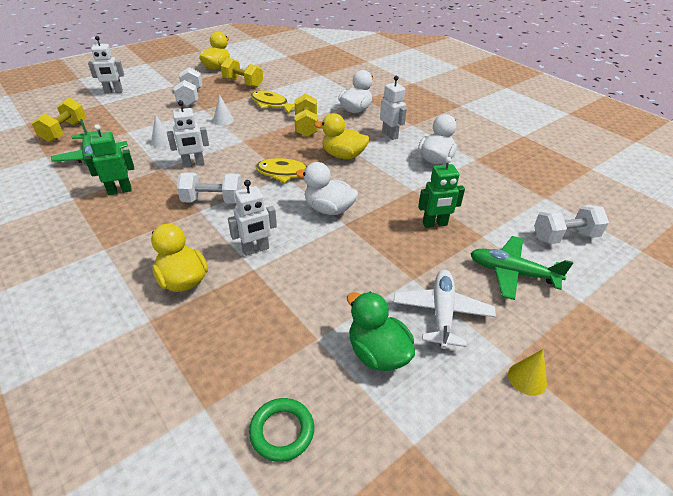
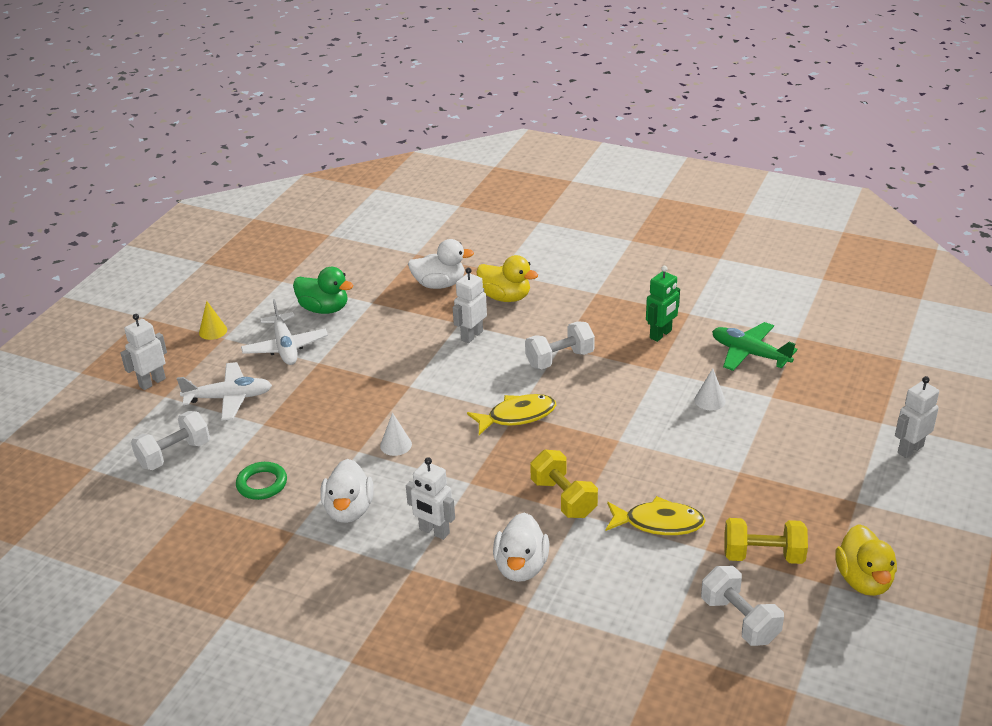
camera: 155 degrees right, 5 degrees down
(64, 131) = (838, 368): yellow dumbbell -> none
(190, 97) = (790, 485): white dumbbell -> white dumbbell (739, 620)
(193, 164) = (632, 387): white robot -> white robot (152, 382)
(223, 120) = (685, 462): white cone -> white cone (396, 445)
(282, 431) = (362, 261): green ring -> green ring (262, 484)
(328, 209) = (436, 393): white duck -> white duck (439, 284)
(343, 155) = (473, 468): yellow duck -> none
(435, 224) = (317, 418): green robot -> none
(512, 273) = (229, 398): green plane -> white plane

